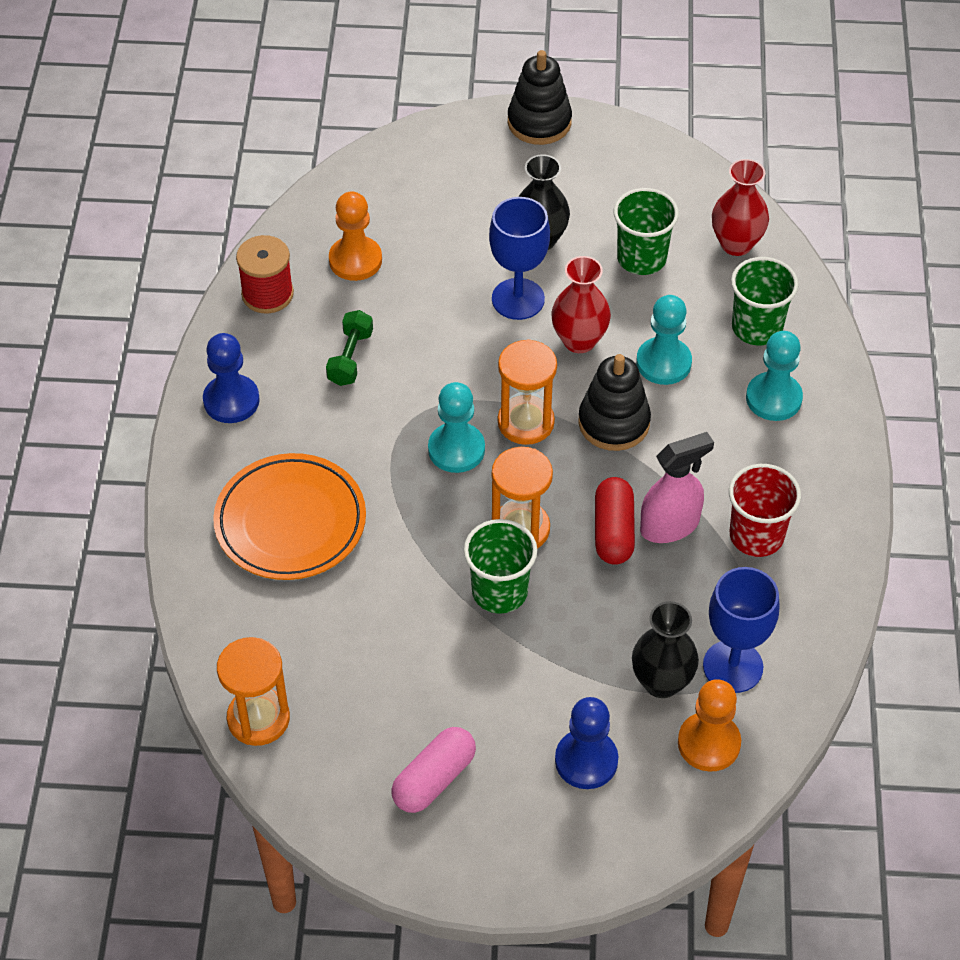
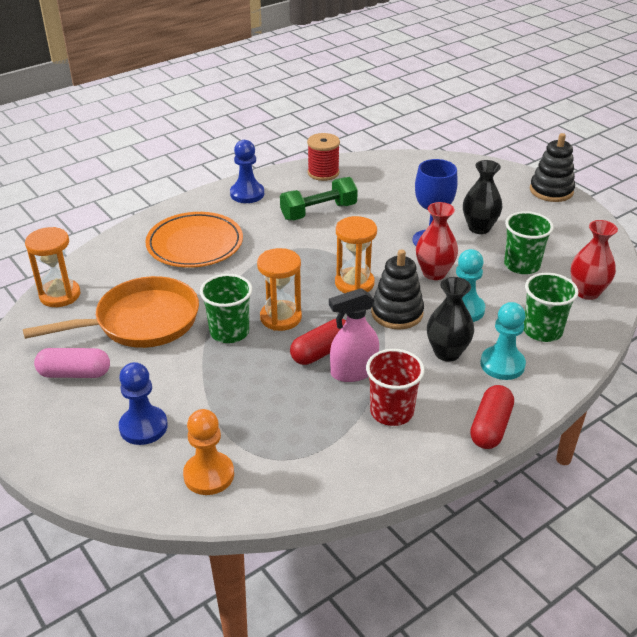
camera: 50 degrees right, 15 degrees down
(350, 358) = (318, 212): green dumbbell -> green dumbbell, size x1.51
(355, 260) = (379, 184): orange pawn -> none
(397, 664) = (141, 321): none -> orange pan
(456, 449) = (305, 270): turquoise pawn -> none
(661, 682) = (234, 429): black vase -> black vase (447, 353)
(670, 525) = (353, 371): pink spray bottle -> pink spray bottle turned 135 degrees clockwise
(733, 666) = (280, 454): blue goblet -> none
(846, 475) = (490, 427): none -> red capsule

